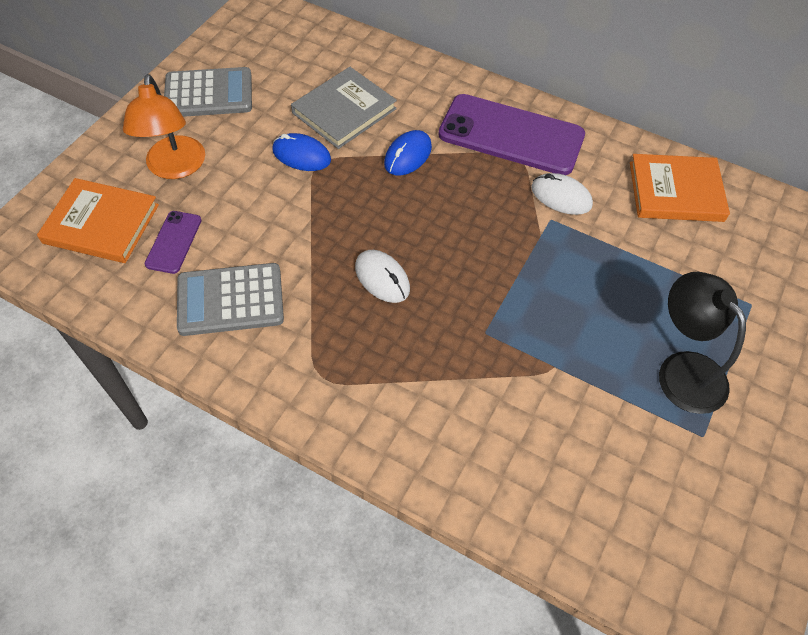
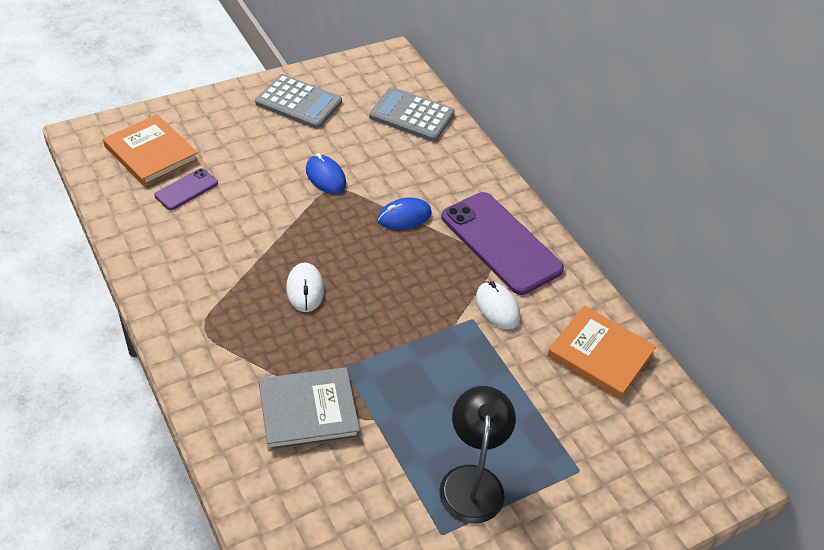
camera: 30 degrees right, 10 degrees down
(175, 168) = (230, 141): orange lamp -> none
(230, 300) = (189, 246): grey calculator -> grey calculator (411, 115)
(344, 111) = (386, 161): grey book -> grey book (308, 411)

